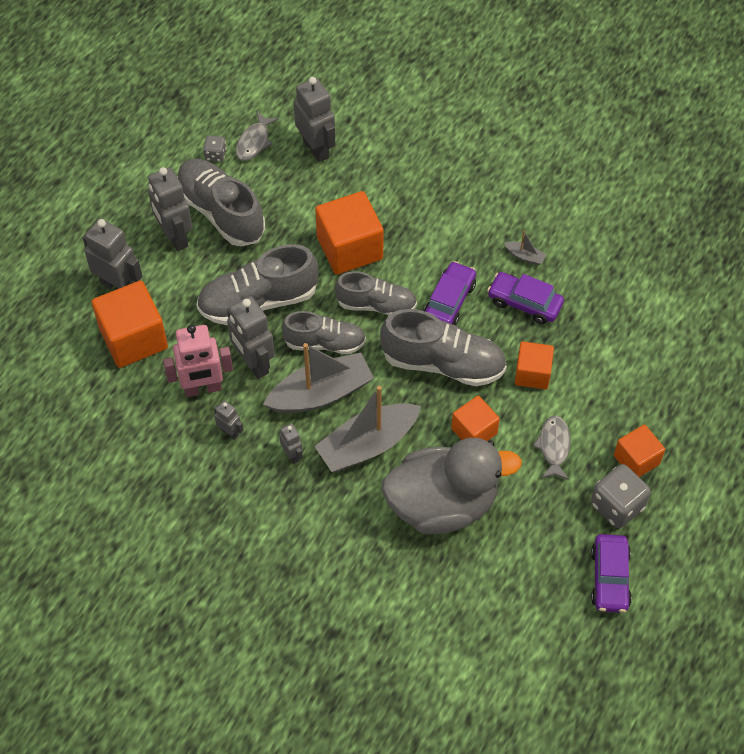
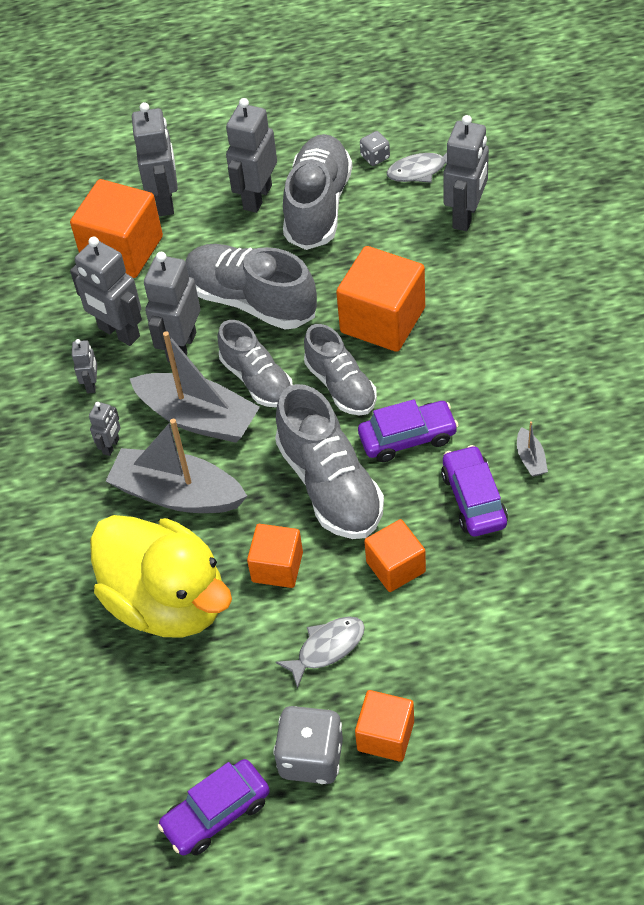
camera: 55 degrees right, 5 degrees down
(203, 388) = (118, 332): pink robot -> grey robot
(442, 504) = (168, 601): grey duck -> yellow duck

